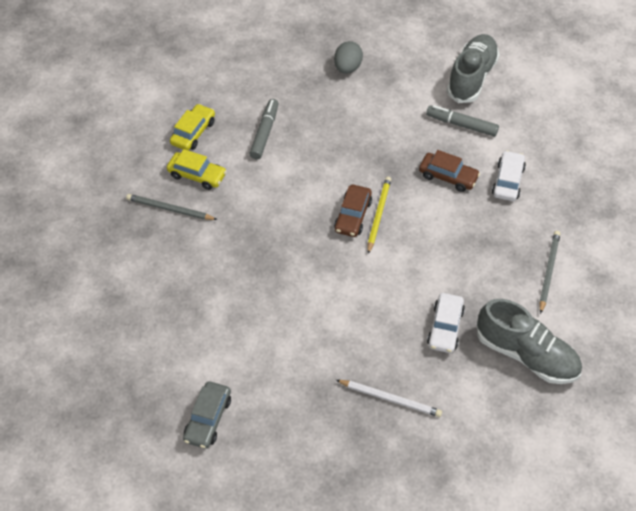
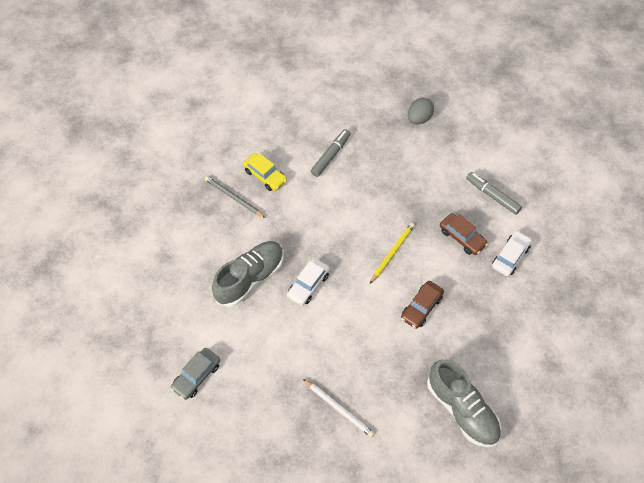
camera: 20 degrees right, 5 degrees up
(193, 132) = (276, 139): yellow car -> none
(352, 216) = (371, 247): brown car -> brown car (421, 307)
(445, 327) = (406, 365): white car -> white car (308, 285)
(471, 78) = (518, 156): grey shoe -> grey shoe (250, 278)
(548, 272) = (510, 346): grey pencil -> none

